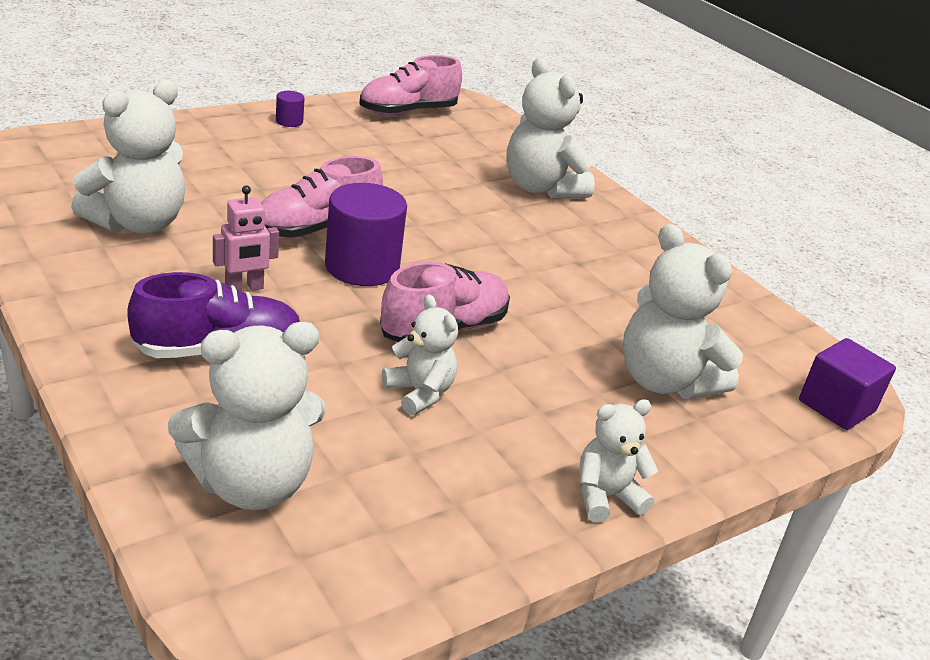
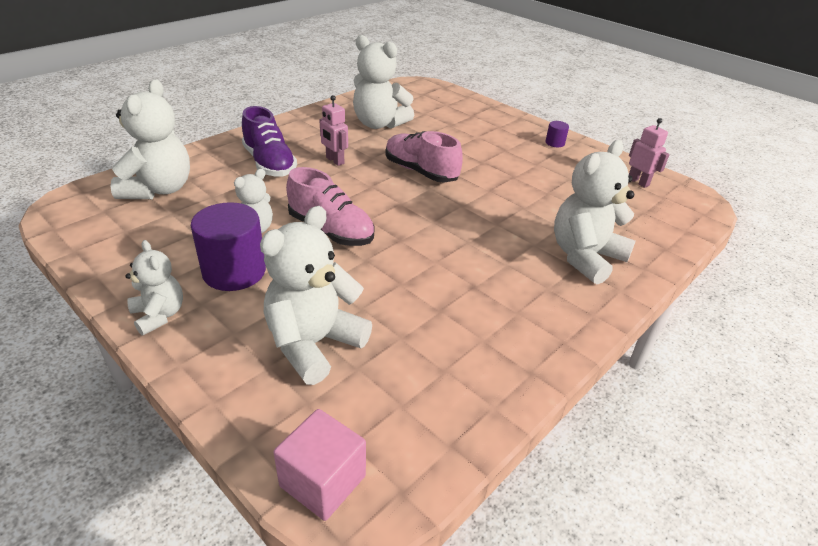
camera: 80 degrees right, 5 degrees up
(251, 484) = (159, 189): white teddy bear -> white teddy bear turned 135 degrees counterclockwise
(362, 267) = (386, 192): purple cylinder -> purple cylinder (234, 271)
(408, 112) = (638, 182): pink shoe -> pink robot
(836, 406) = (323, 481): purple cube -> pink cube

